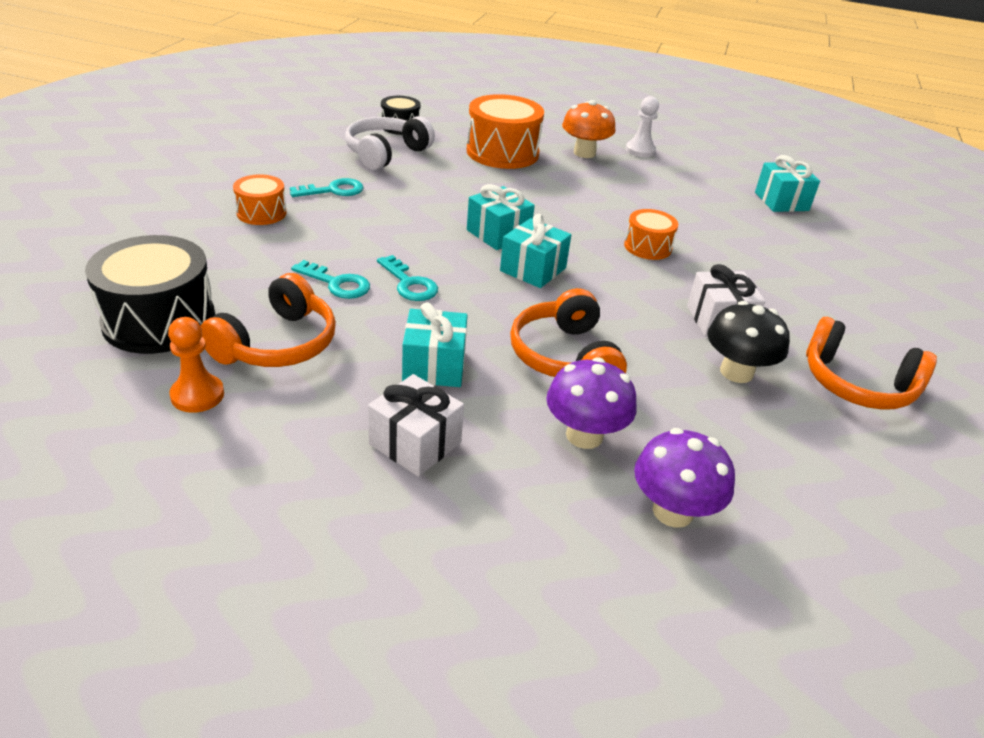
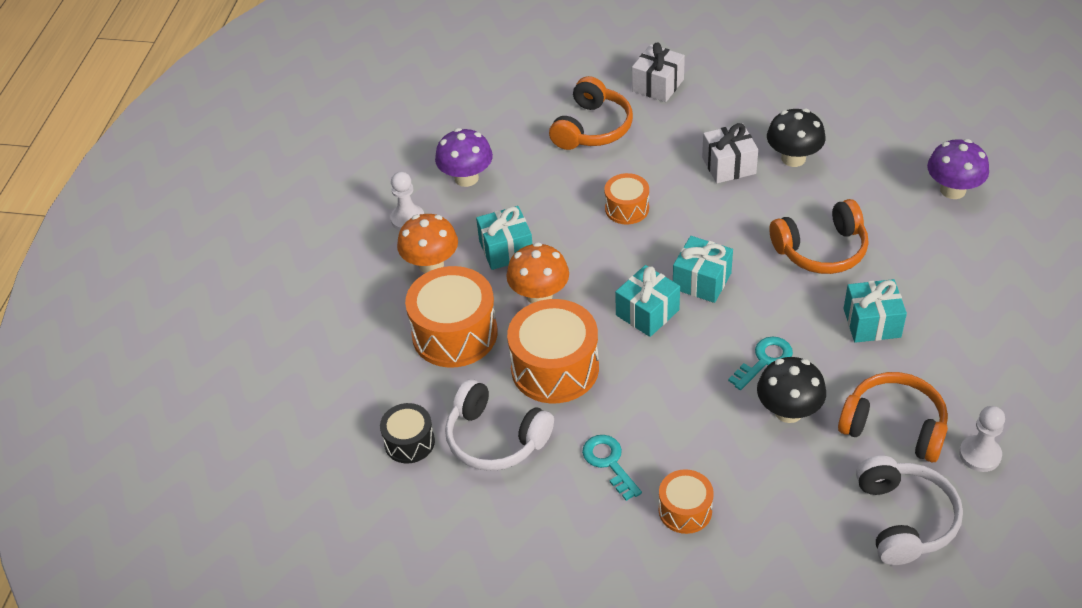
camera: 90 degrees left, 10 degrees up
(159, 320) = (904, 519): black drum -> white headphones
(197, 395) = (980, 455): orange pawn -> white pawn
(337, 284) = (788, 411): turquoise key -> black mushroom
(415, 443) = (961, 317): white gift -> white gift (658, 85)
(448, 184) = (555, 368): none -> orange drum
(536, 189) = (539, 295): none -> orange mushroom
(584, 435) = (905, 233): purple mushroom -> purple mushroom (466, 178)
(781, 201) = (495, 119): turquoise gift -> turquoise gift (506, 249)
(857, 384) = (777, 100): orange headphones -> orange headphones (592, 128)

